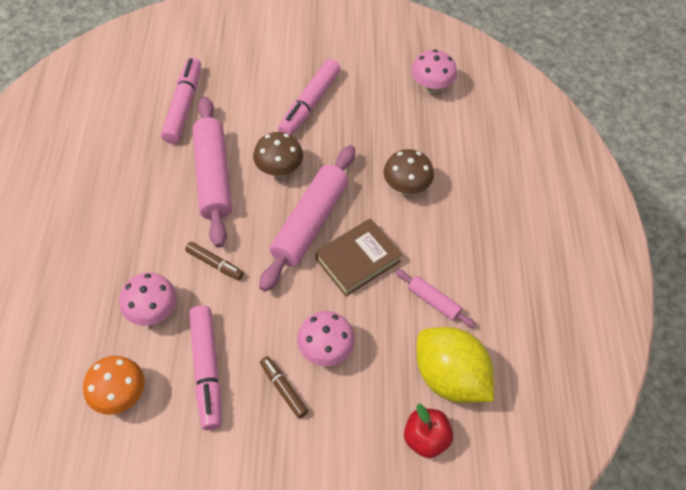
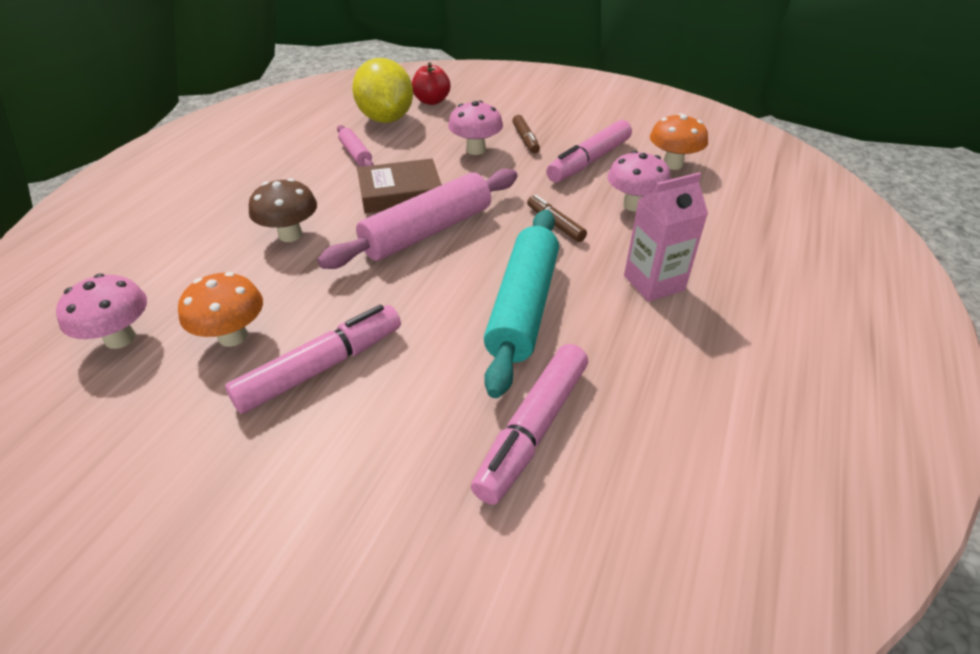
camera: 155 degrees left, 15 degrees down
(128, 225) = (654, 283): none -> pink carton
(207, 370) = (589, 161): pink marker -> pink marker turned 150 degrees counterclockwise
(213, 177) = (523, 307): pink rolling pin -> turquoise rolling pin
(279, 170) = (429, 291): brown mushroom -> none
(372, 106) = (233, 336): none -> orange mushroom

